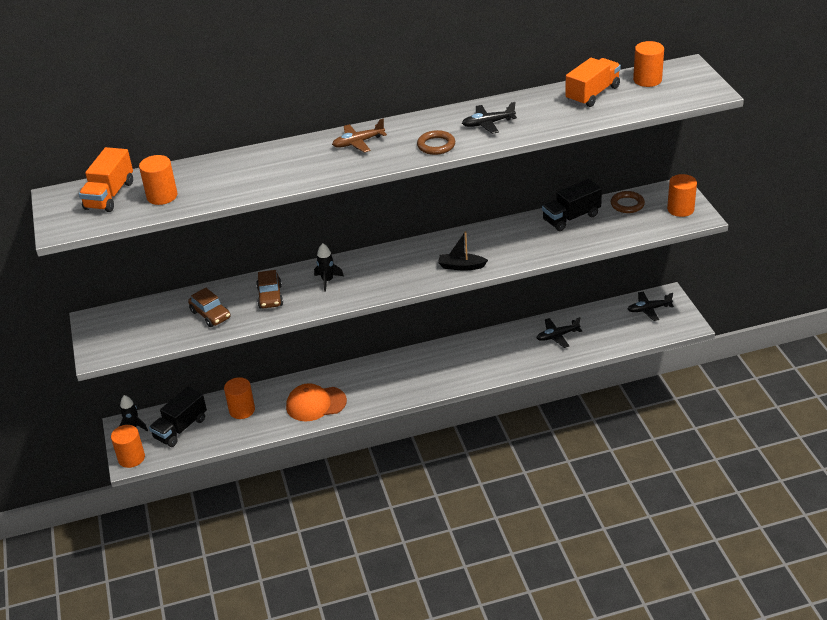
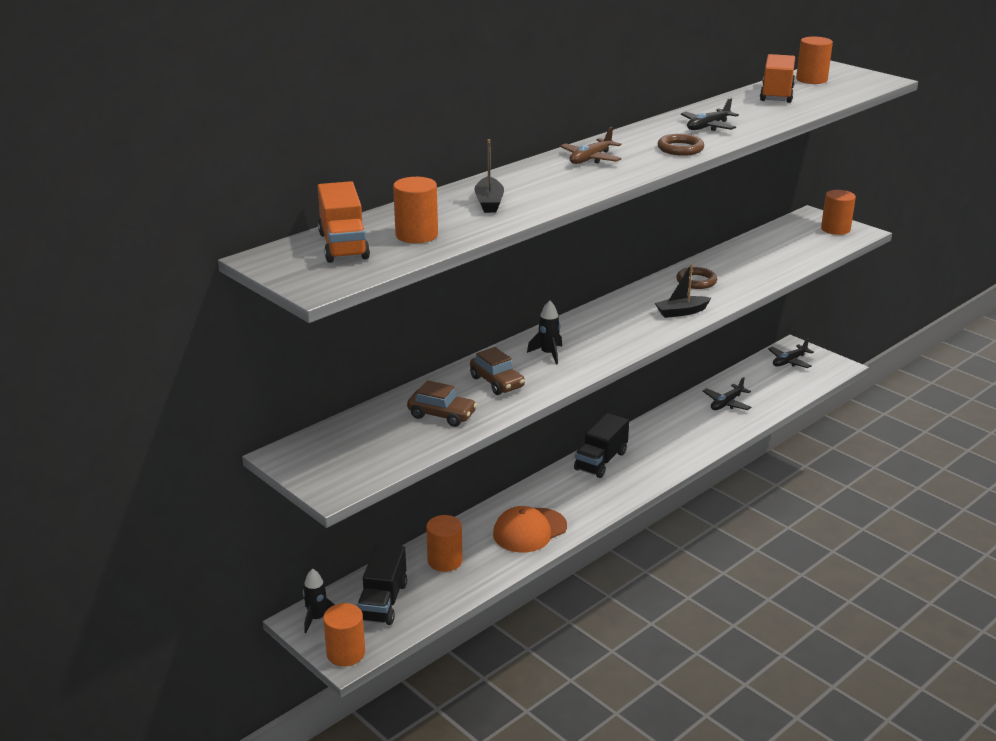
camera: 30 degrees left, 10 degrees down
(239, 174) = (489, 202): none -> black boat
(571, 218) = (742, 253): black truck -> black truck (601, 461)
(627, 204) = (782, 234): brown ring -> brown ring (696, 281)

